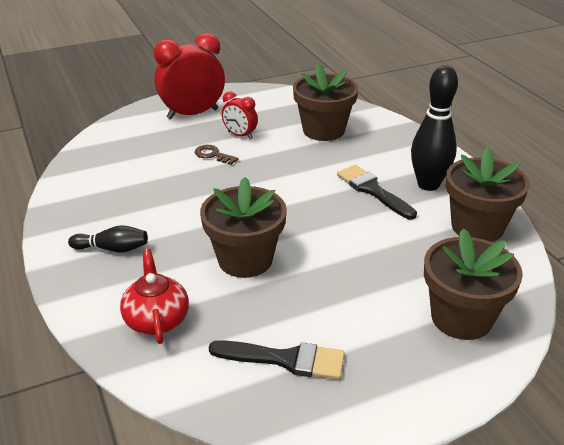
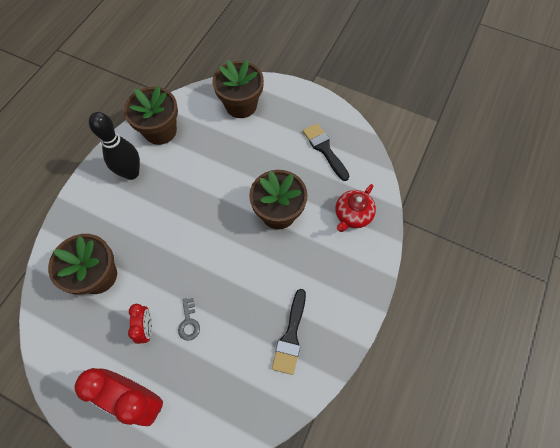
camera: 130 degrees left, 30 degrees up
(112, 249) = (330, 286): black bowling pin -> none
(213, 155) = (189, 322): brown key -> grey key
(373, 190) = (160, 196): black brush -> black brush (291, 336)

